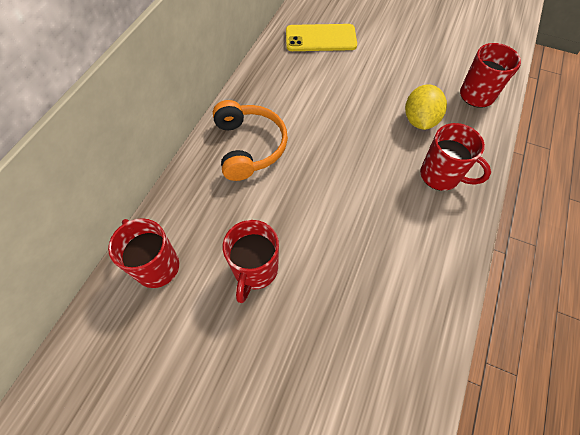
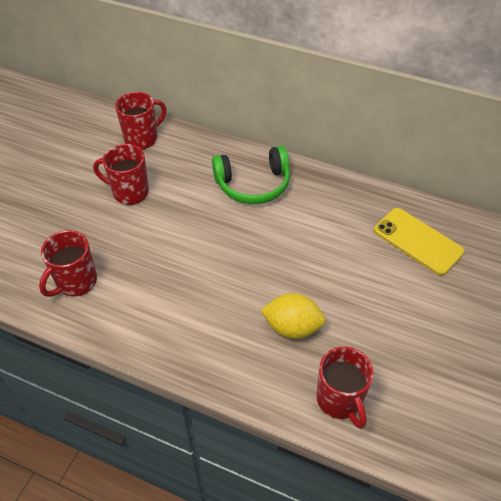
camera: 90 degrees right, 10 degrees down
(249, 147) = (253, 184): orange headphones -> green headphones
(320, 38) = (417, 241): yellow phone -> yellow phone turned 45 degrees counterclockwise
(441, 176) = (214, 336): red mug -> red mug (76, 282)

